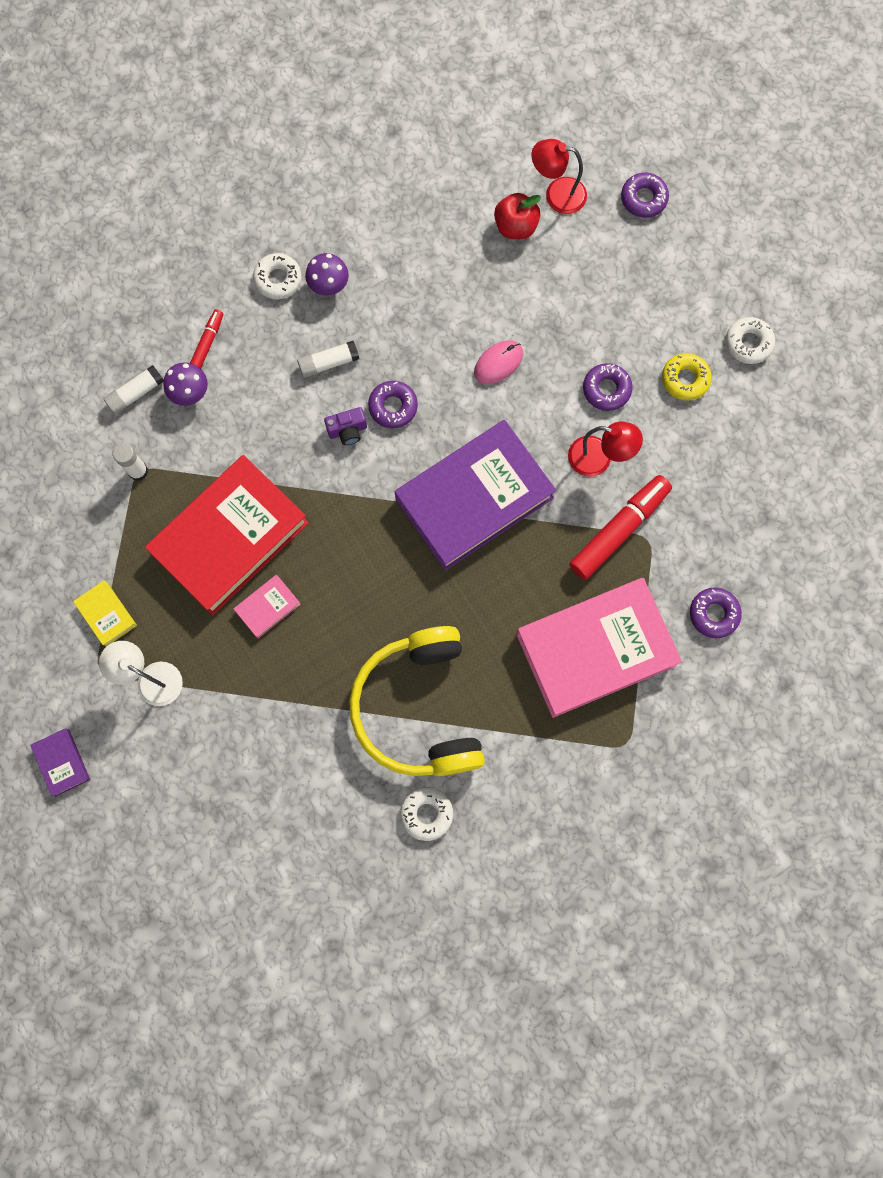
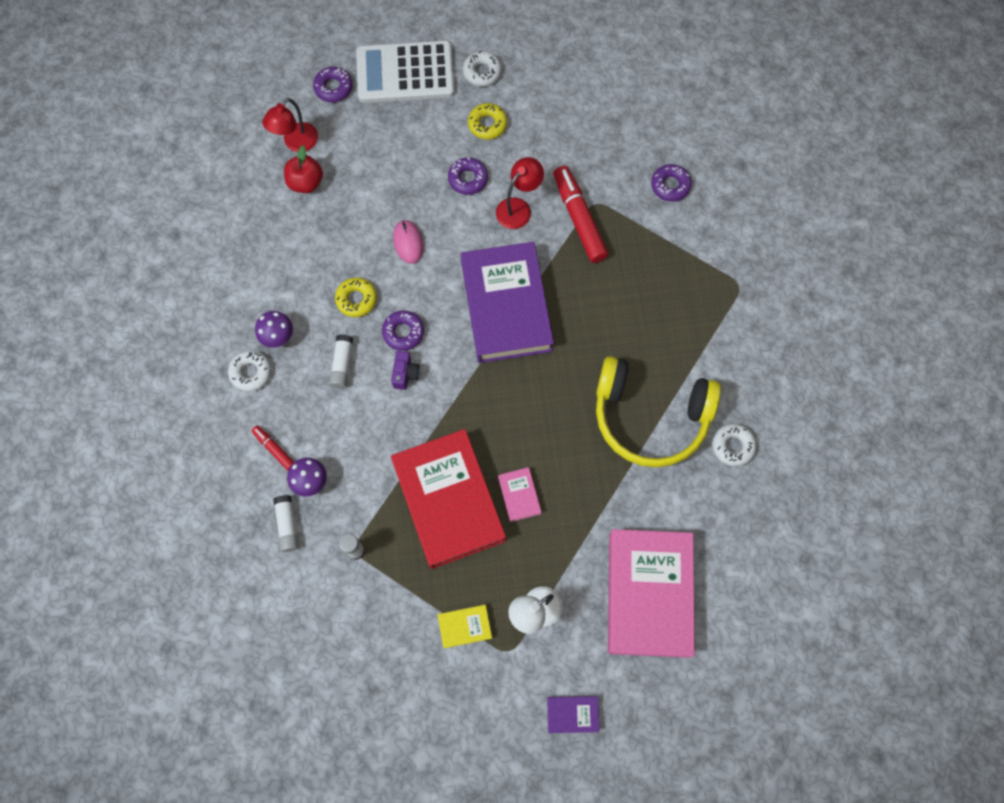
camera: 65 degrees left, 5 degrees down
(407, 342) = (356, 299): none -> yellow donut
(595, 649) = (660, 274): pink book -> pink book (648, 594)
(702, 263) = (405, 73): none -> white calculator

